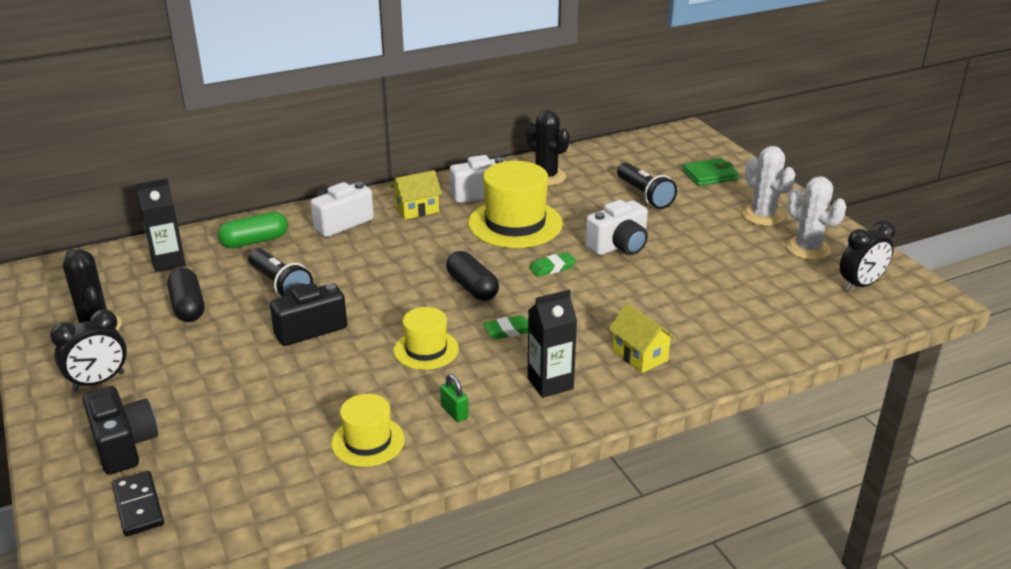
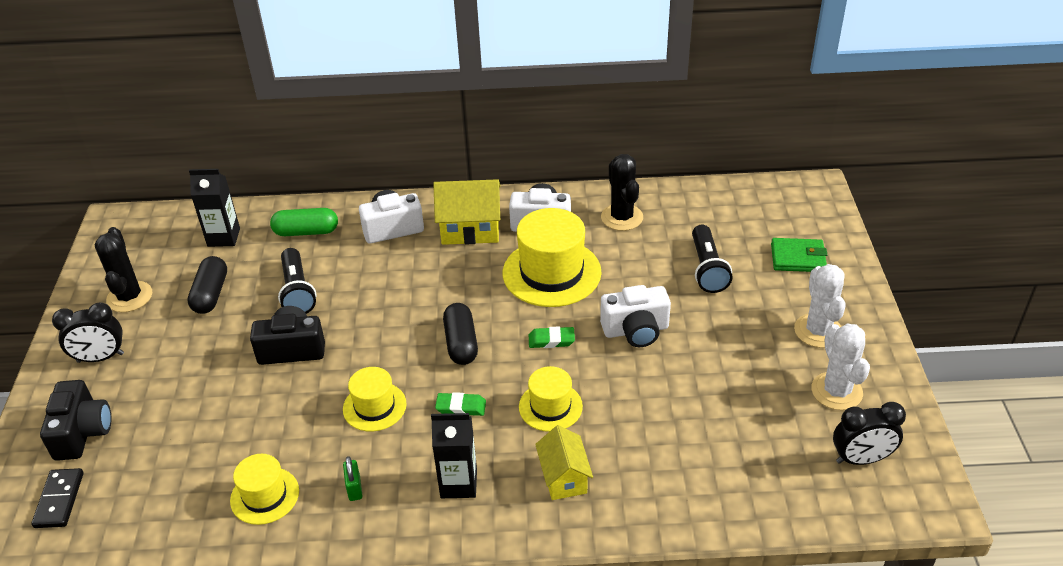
camera: 25 degrees right, 10 degrees up
(417, 209) = (470, 229): yellow house -> yellow house, size x1.50
(588, 311) = (550, 406): none -> yellow hat

